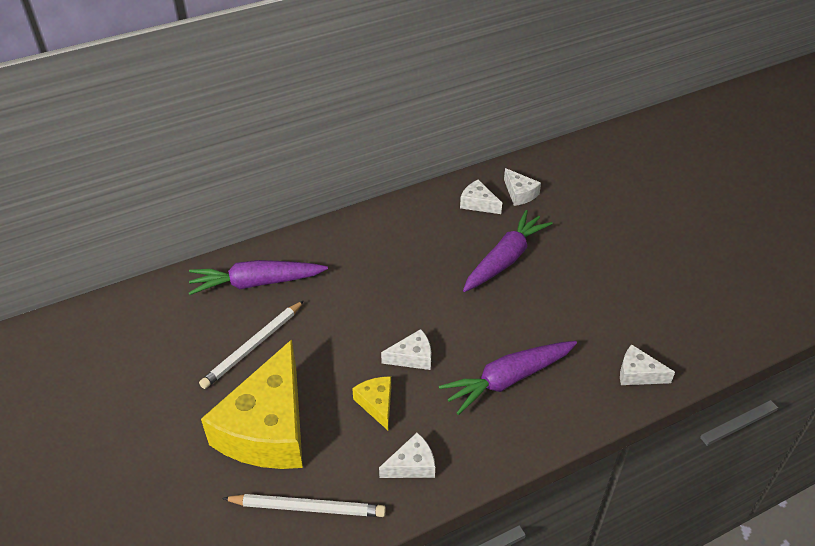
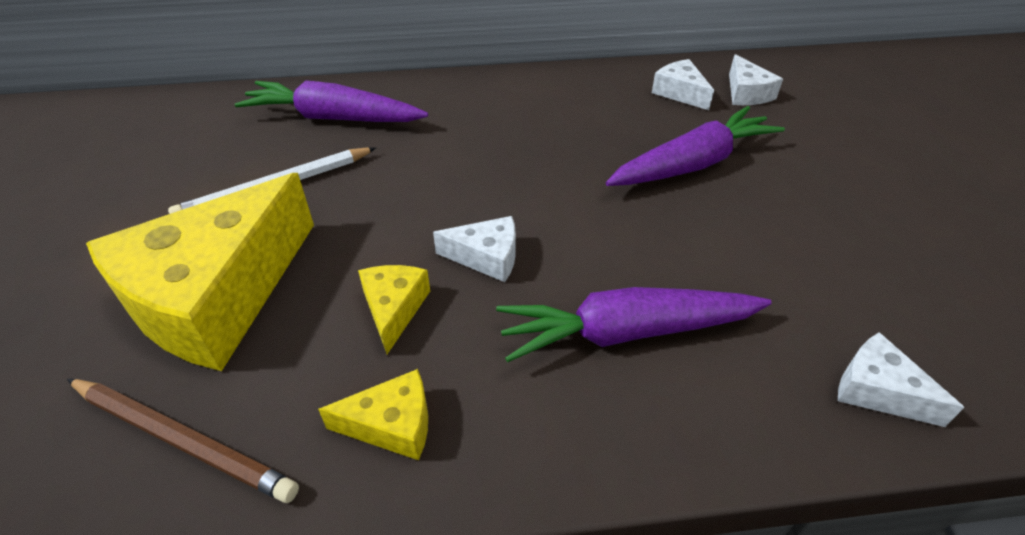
camera: 20 degrees right, 0 degrees up
(307, 507) = (182, 439): white pencil -> brown pencil
(412, 465) = (392, 424): white cheese -> yellow cheese

